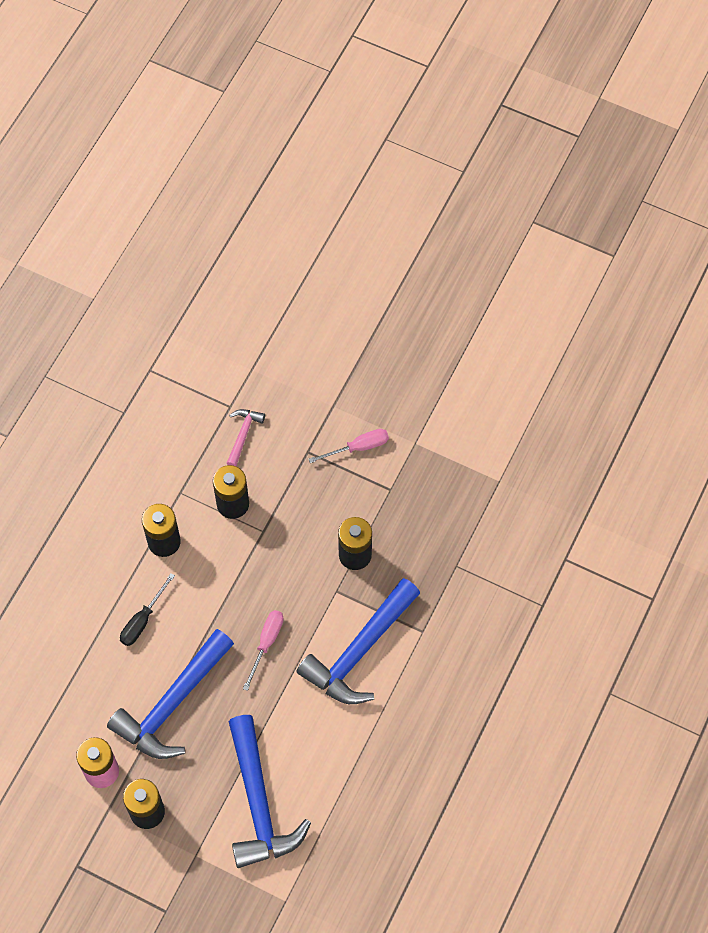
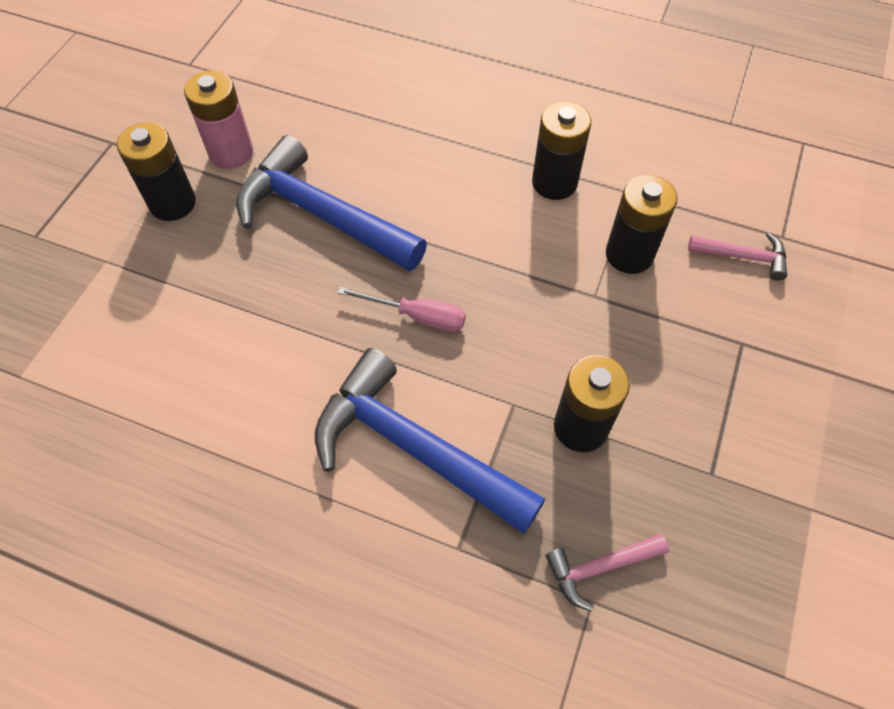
camera: 85 degrees right, 5 degrees down
(142, 620) = (438, 172): black screwdriver -> none
(258, 803) = (172, 329): blue hammer -> none
(358, 447) = (774, 417): pink screwdriver -> none
(438, 558) = (599, 567): none -> pink hammer

